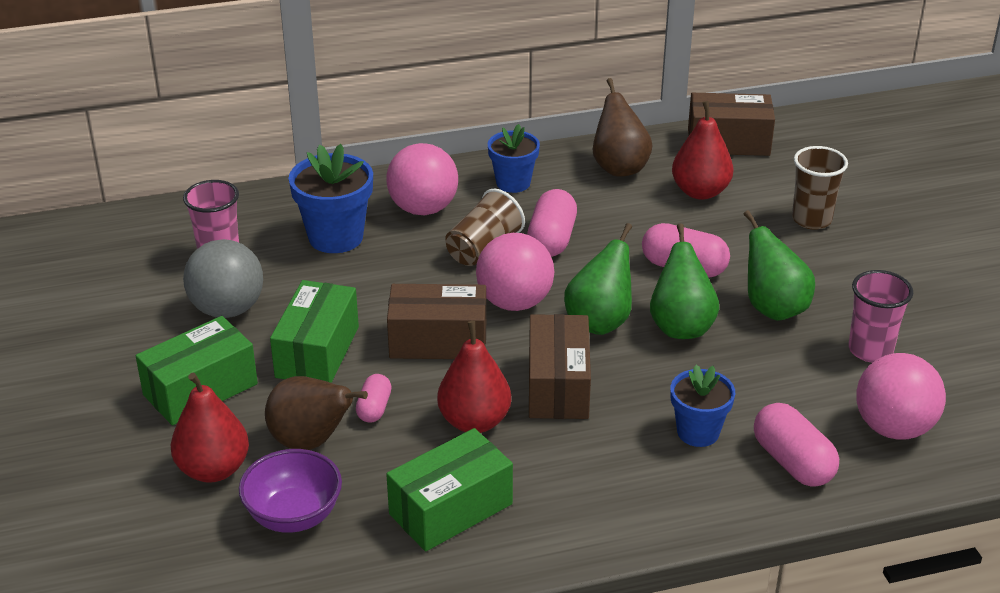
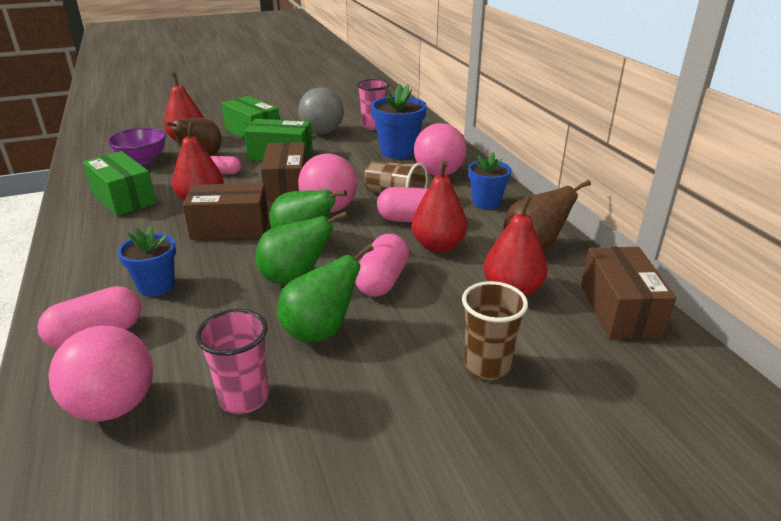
camera: 85 degrees right, 5 degrees down
(614, 226) = (438, 246): none -> red pear

